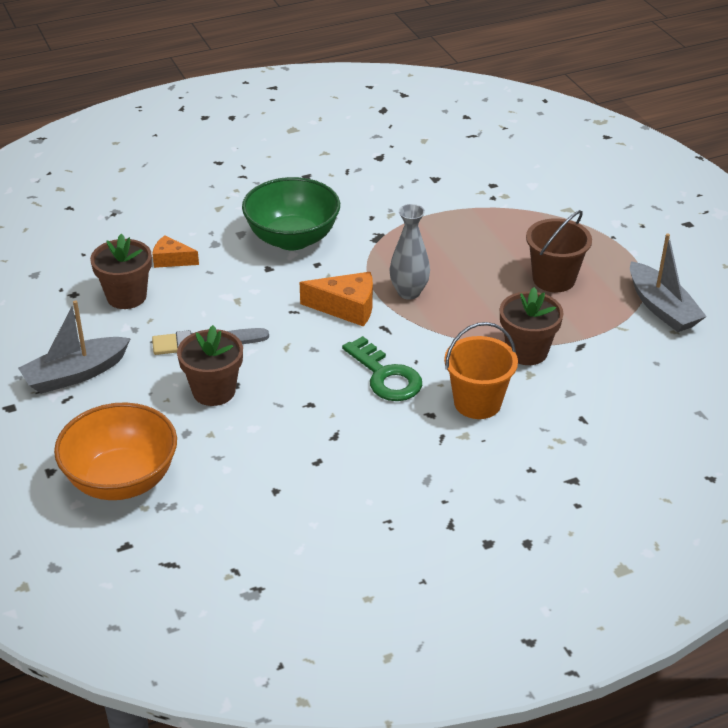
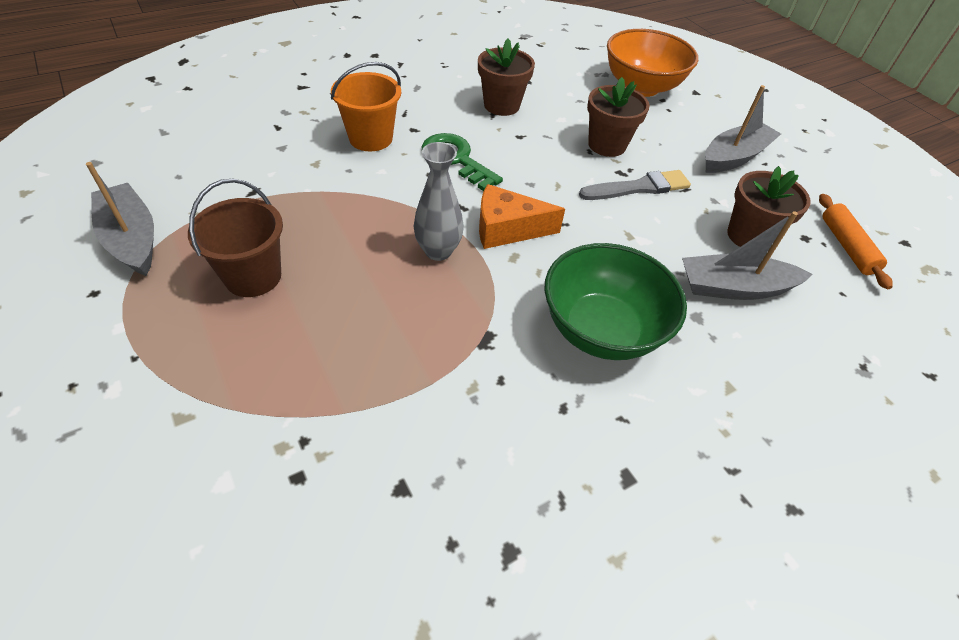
camera: 170 degrees right, 10 degrees up
(42, 286) = (846, 246): none -> orange rolling pin
(171, 260) = (734, 288): orange cheese -> grey boat
(527, 351) = (313, 184): brown flower pot -> brown flower pot (501, 105)

